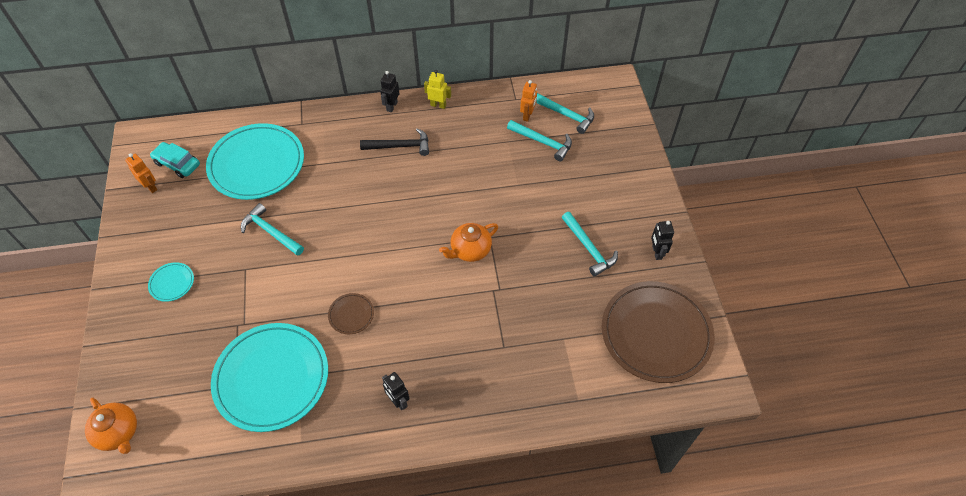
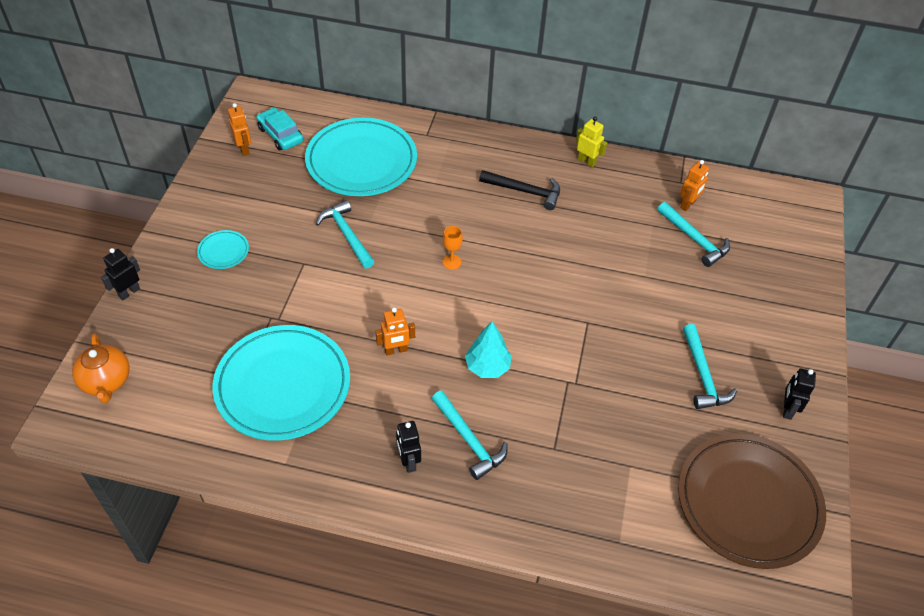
camera: 20 degrees right, 5 degrees down
(351, 315) = (396, 350): brown plate -> orange robot
(366, 225) = (451, 262): none -> orange goblet
(391, 106) = (533, 147): black robot -> black robot (129, 292)
(428, 301) = (487, 367): none -> turquoise tree
(470, 250) = (558, 329): orange teapot -> none
(566, 115) = (735, 218): turquoise hammer -> turquoise hammer (469, 440)

